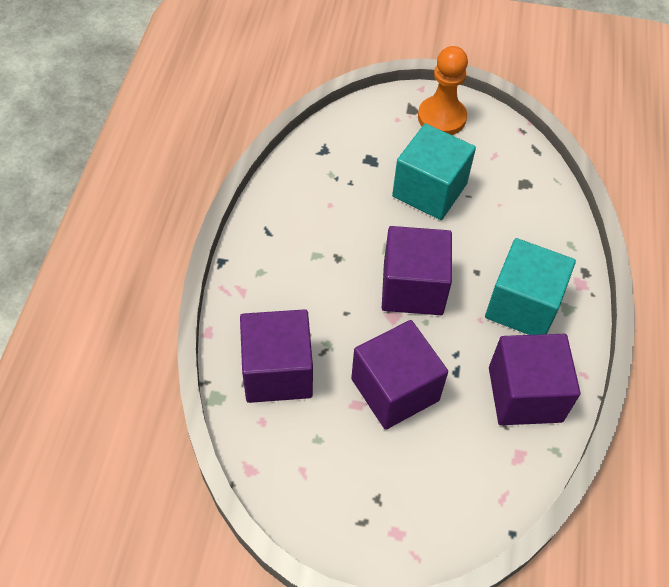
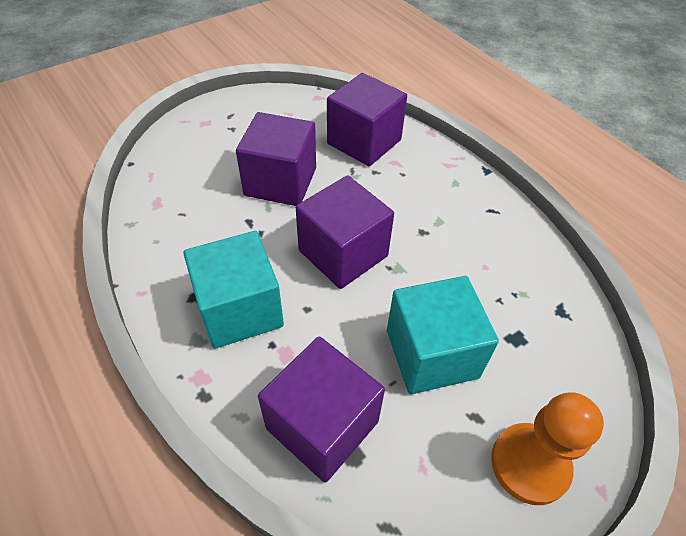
camera: 135 degrees right, 5 degrees down
(525, 394) = (182, 242): purple cube -> purple cube (322, 425)

